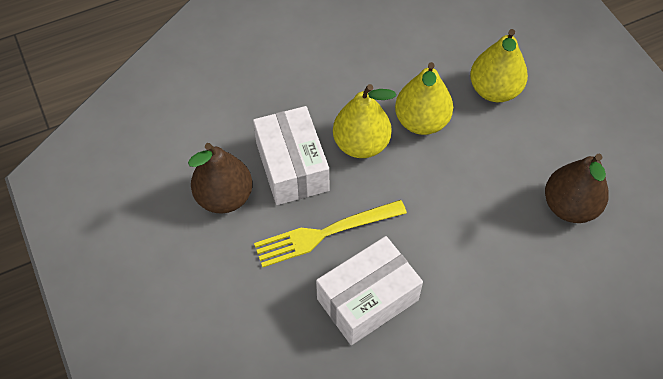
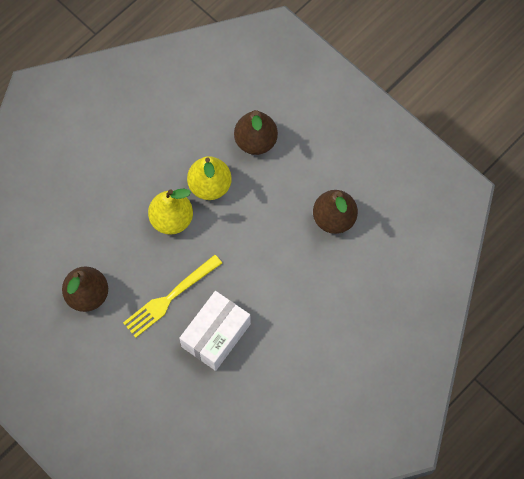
camera: 20 degrees left, 10 degrees up
(292, 167) = (128, 254): white box -> none
(494, 90) = (255, 141): yellow pear -> brown pear

